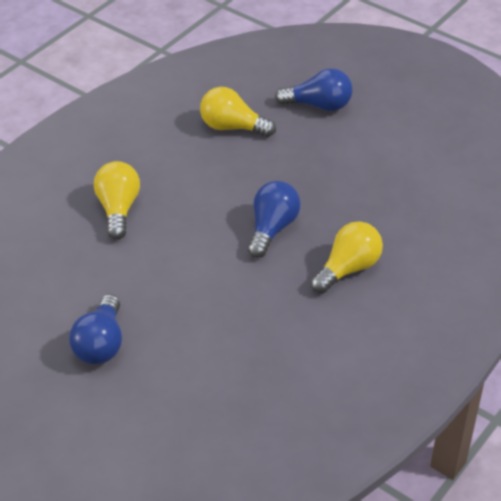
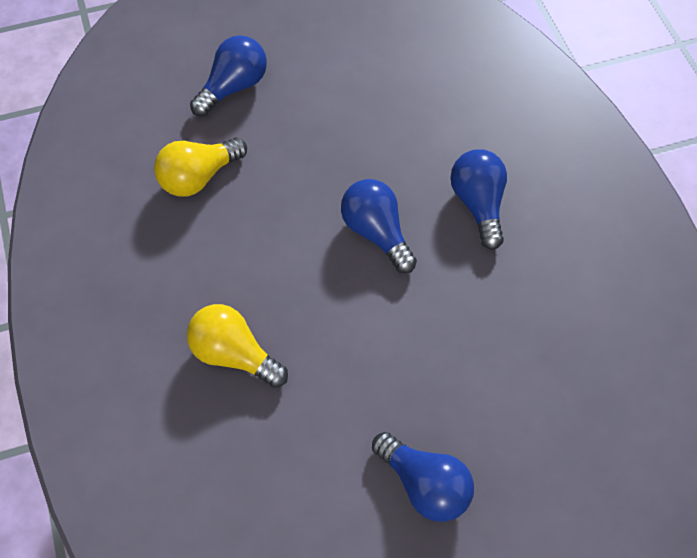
camera: 55 degrees left, 15 degrees up
(348, 269) = (479, 205): yellow light bulb -> blue light bulb

